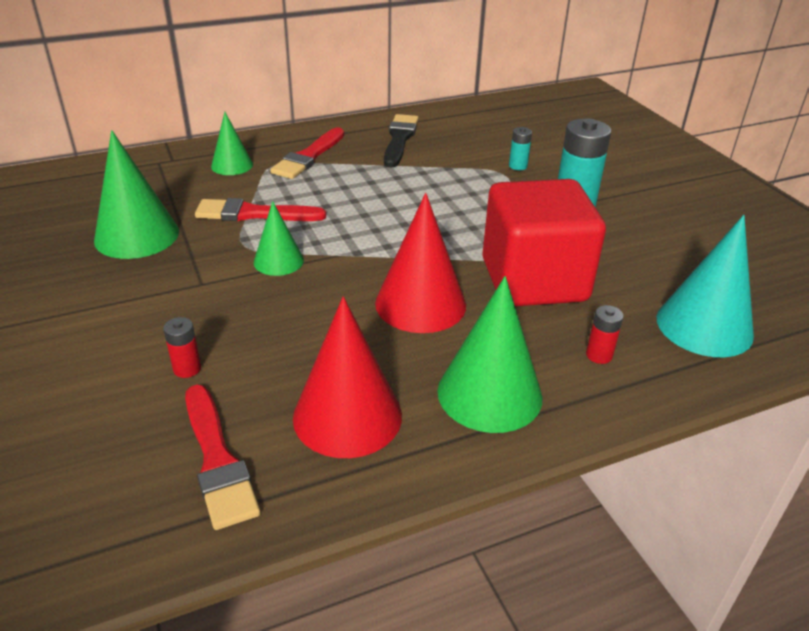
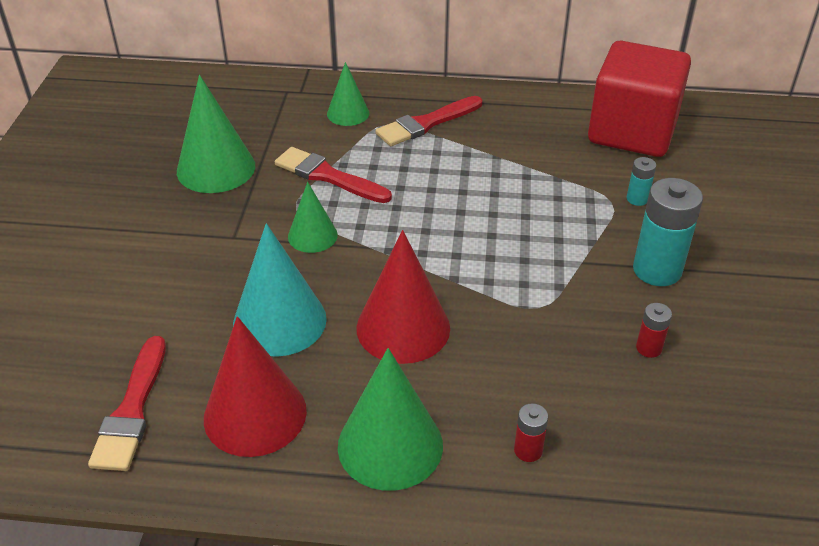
camera: 30 degrees right, 5 degrees up
(187, 368) = (166, 317): red battery -> red battery (649, 348)
(399, 139) = (535, 127): black brush -> none
(534, 280) = (534, 343): red cube -> red cube (632, 131)
(704, 326) = (671, 465): turquoise cone -> turquoise cone (279, 321)

